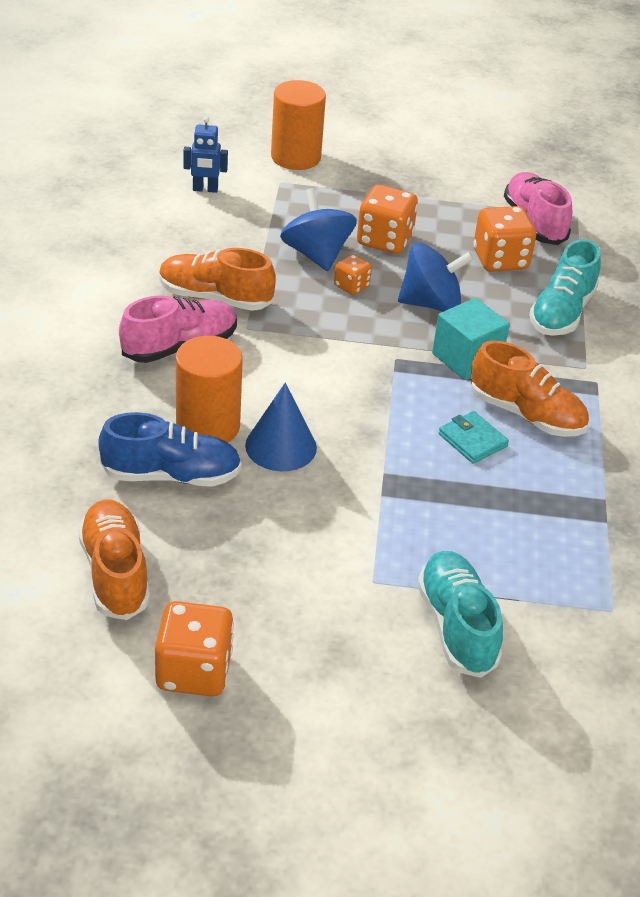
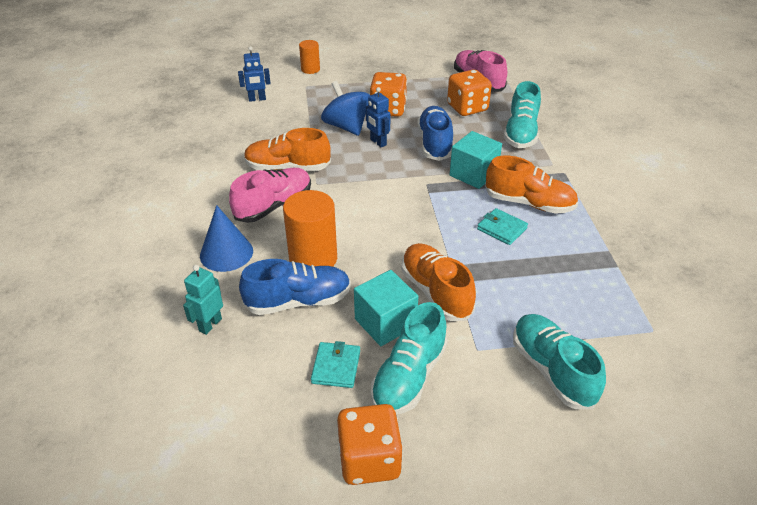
camera: 10 degrees left, 0 degrees up
(55, 479) = (210, 324): none -> turquoise robot
(115, 572) = (279, 390): orange shoe -> orange shoe (436, 292)
(191, 562) = (336, 367): none -> turquoise wallet
(270, 524) = (385, 322): none -> turquoise cube
(275, 593) = (409, 377): none -> turquoise shoe
(281, 446) = (371, 262): blue cone -> blue cone (226, 253)
(295, 157) = (310, 69): orange cylinder -> orange cylinder, size x0.56
(351, 286) = (378, 142): orange dice -> blue robot
(431, 303) = (435, 143): blue spinning top -> blue shoe

